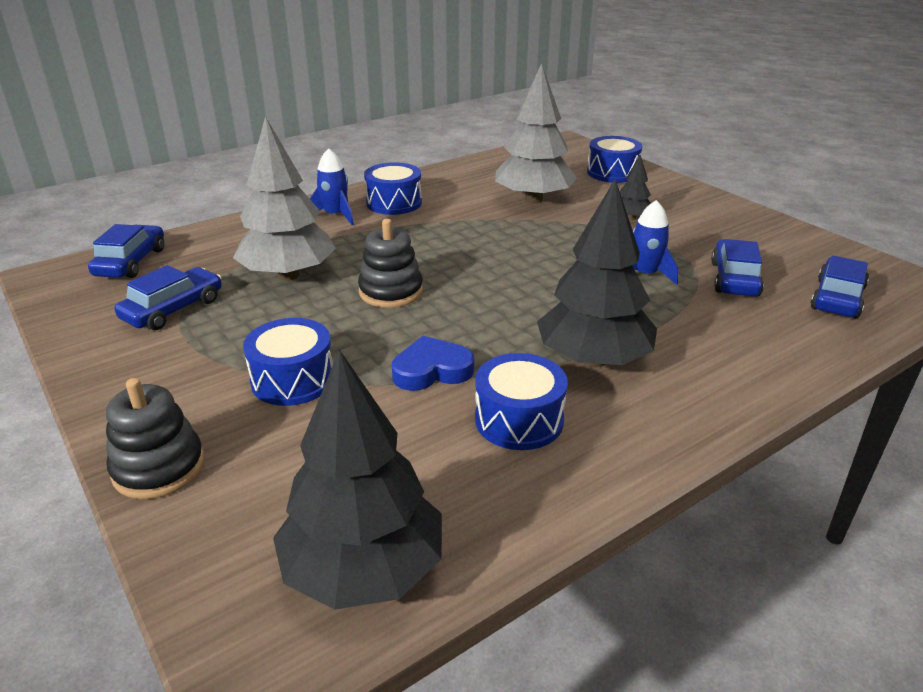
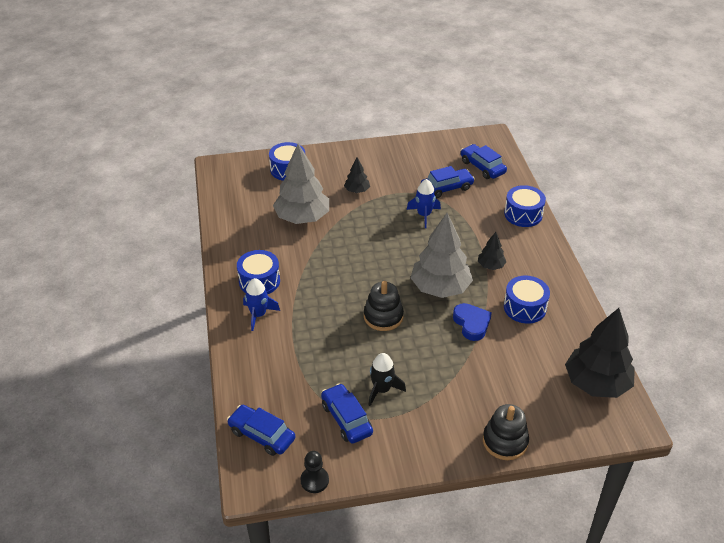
camera: 65 degrees left, 10 degrees up
(55, 312) = (314, 480): none -> black pawn
(240, 323) = (382, 389): none -> black rocket
(288, 275) = (334, 356): grey tree -> grey tree (440, 288)
(293, 380) = (453, 378): blue drum -> blue drum (523, 214)
(432, 370) = (471, 324): blue heart -> blue heart turned 150 degrees clockwise
(593, 359) = (490, 266): black tree -> black tree, size x0.48
(734, 279) = (446, 188): blue car -> blue car turned 120 degrees clockwise

